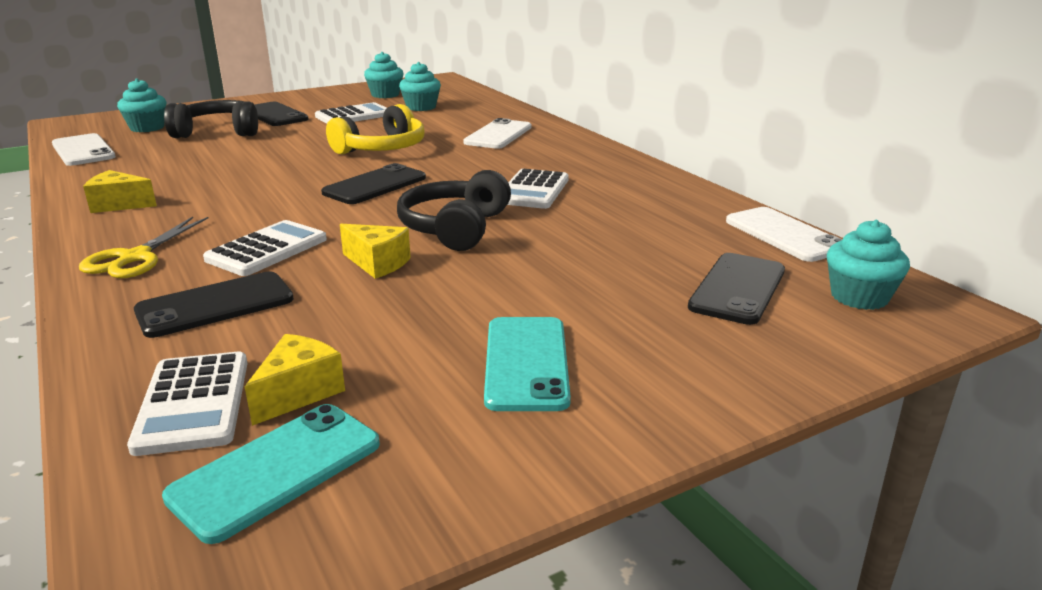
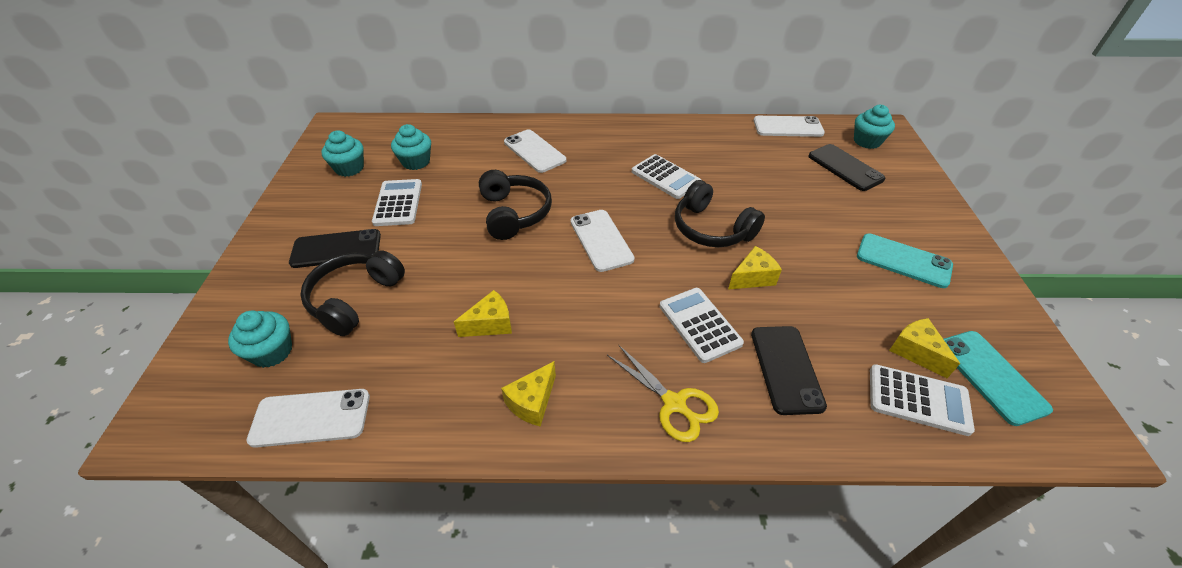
camera: 60 degrees left, 20 degrees up
(213, 173) = (490, 324): none -> yellow cheese
(375, 185) = (601, 240): black phone -> white phone
(382, 149) = (514, 213): yellow headphones -> black headphones

